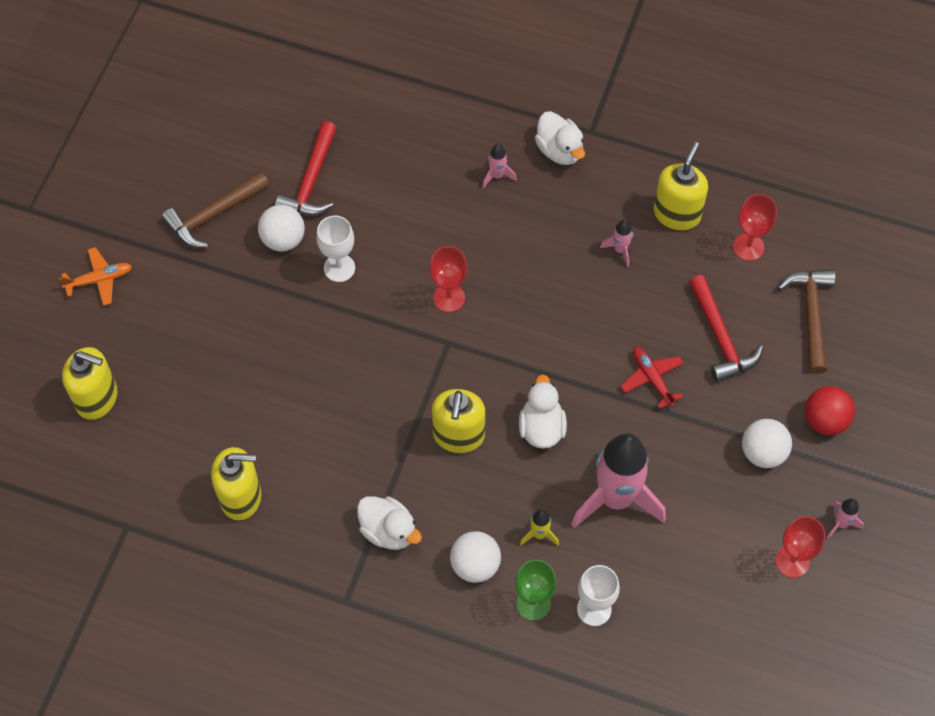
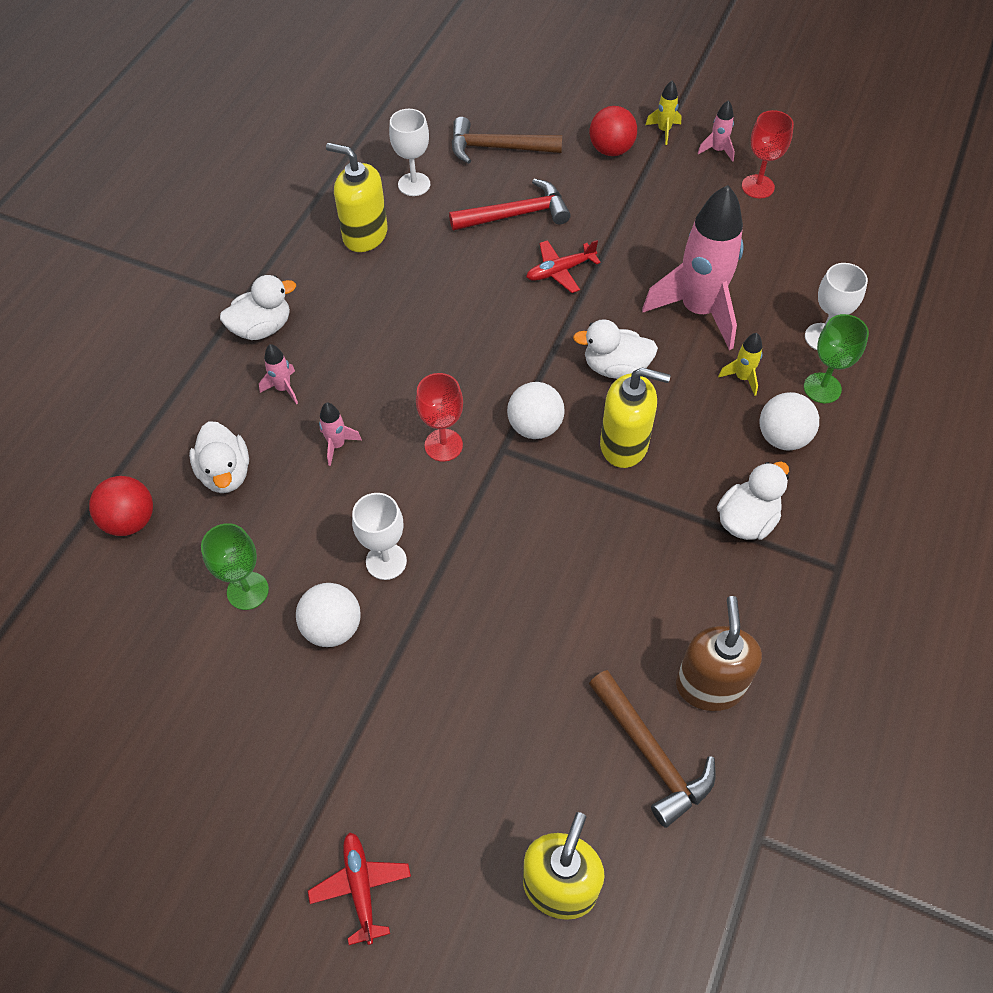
camera: 85 degrees left, 5 degrees down
(99, 279) = (360, 887): orange plane -> red plane
(213, 215) = (277, 718): brown hammer -> brown hammer (651, 754)
(241, 497) = (709, 685): yellow soap dispenser -> brown soap dispenser
(311, 181) = (247, 591): red hammer -> green goblet
(367, 95) = (130, 520): none -> red ball
(412, 149) = (226, 473): none -> white duck
(620, 250) = (402, 285): pink rocket -> pink rocket (337, 445)
(748, 247) = (414, 184): red goblet -> white goblet
(763, 453) = (645, 196): white ball -> white ball (535, 426)
(863, 471) = (664, 131): none -> yellow rocket

